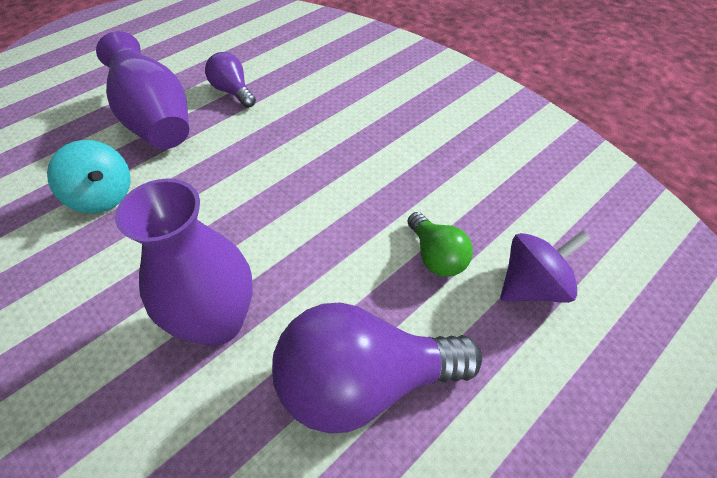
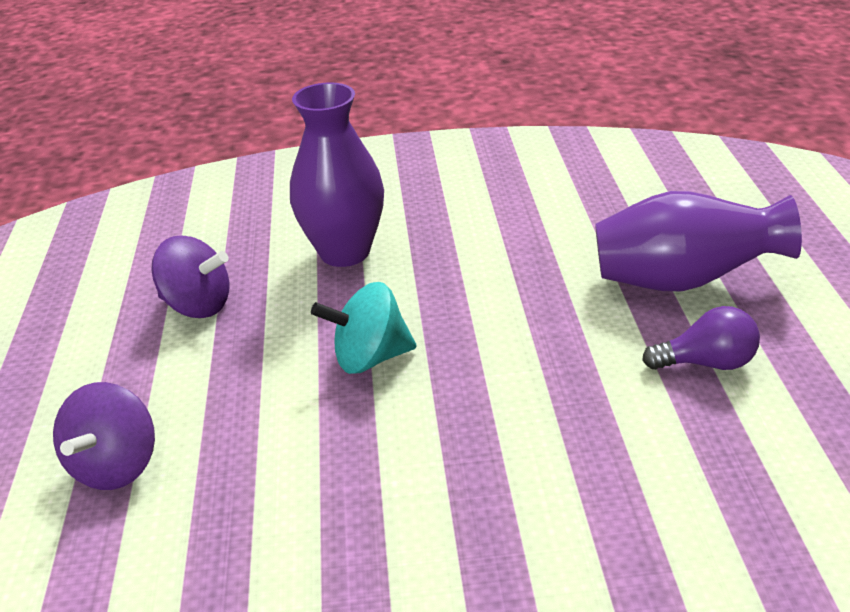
camera: 130 degrees right, 15 degrees down
(103, 196) = (569, 223): turquoise spinning top -> turquoise spinning top (370, 357)
(364, 382) = (198, 305): purple light bulb -> purple spinning top
(436, 256) = (238, 412): green light bulb -> none

